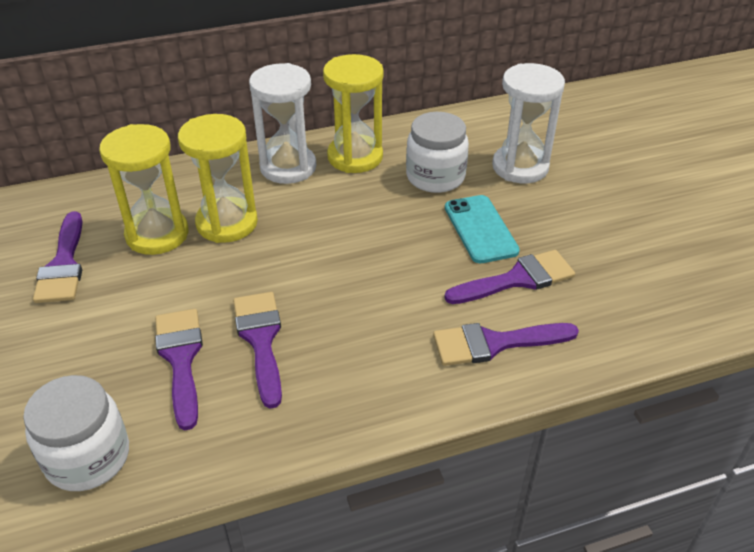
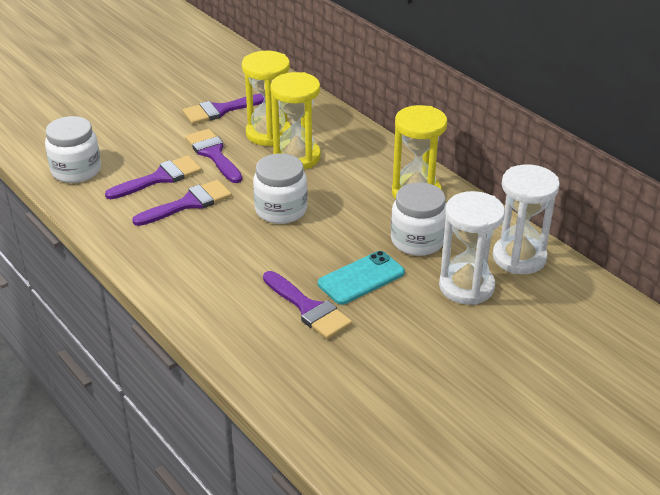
camera: 70 degrees right, 5 degrees down
(288, 167) = (379, 165): white hourglass -> white hourglass (519, 257)
(326, 260) = (281, 210): none -> white jar
(495, 343) = (230, 308): purple brush -> purple brush (213, 154)

